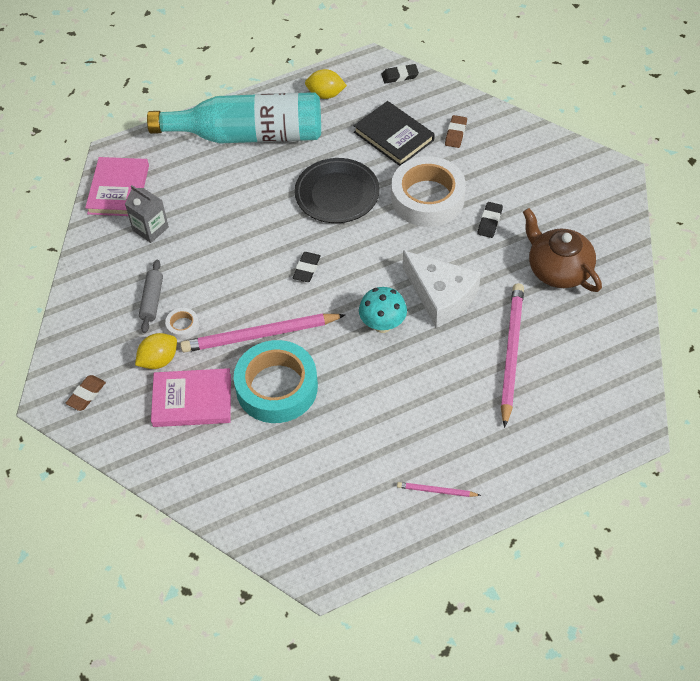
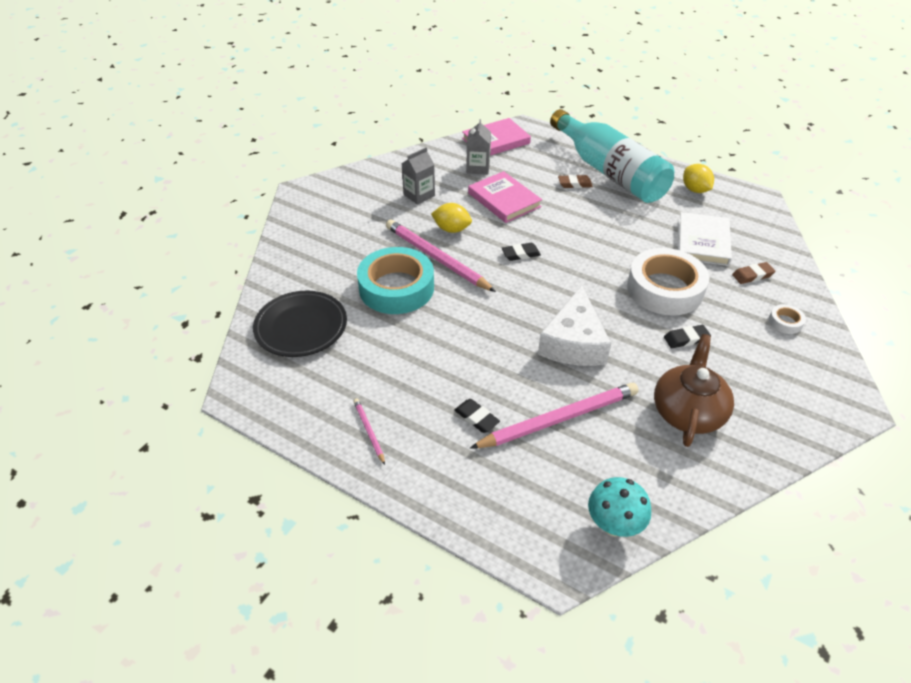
camera: 55 degrees right, 10 degrees down
(86, 394) = (316, 203): brown eraser -> brown eraser (575, 184)
(152, 300) = (419, 195): grey rolling pin -> grey carton
(159, 360) = (371, 221): yellow lemon -> yellow lemon (451, 229)
(183, 326) = (410, 218): white tape -> white tape (785, 322)
(192, 400) = (350, 251): pink book -> pink book (504, 200)
(337, 194) = (608, 238): black plate -> black plate (301, 327)
(382, 325) = (509, 320): turquoise mushroom -> turquoise mushroom (614, 525)
(393, 136) = (702, 242): black book -> white book
(400, 76) = (766, 218): black eraser -> black eraser (476, 418)

